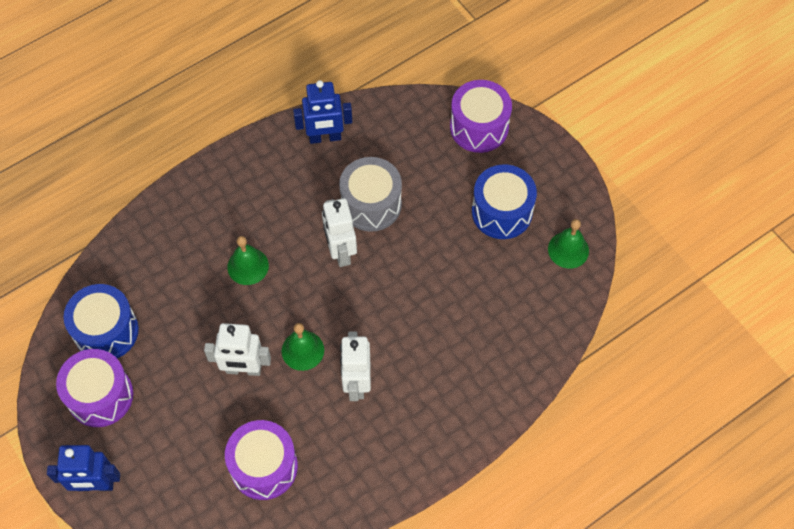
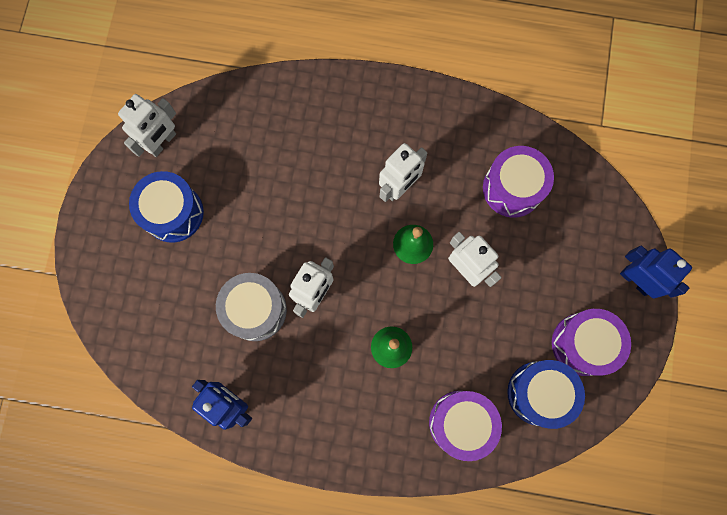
camera: 135 degrees left, 15 degrees up
(479, 127) = (111, 296): purple drum -> purple drum (461, 423)
(568, 250) = (162, 142): green bell -> white robot

